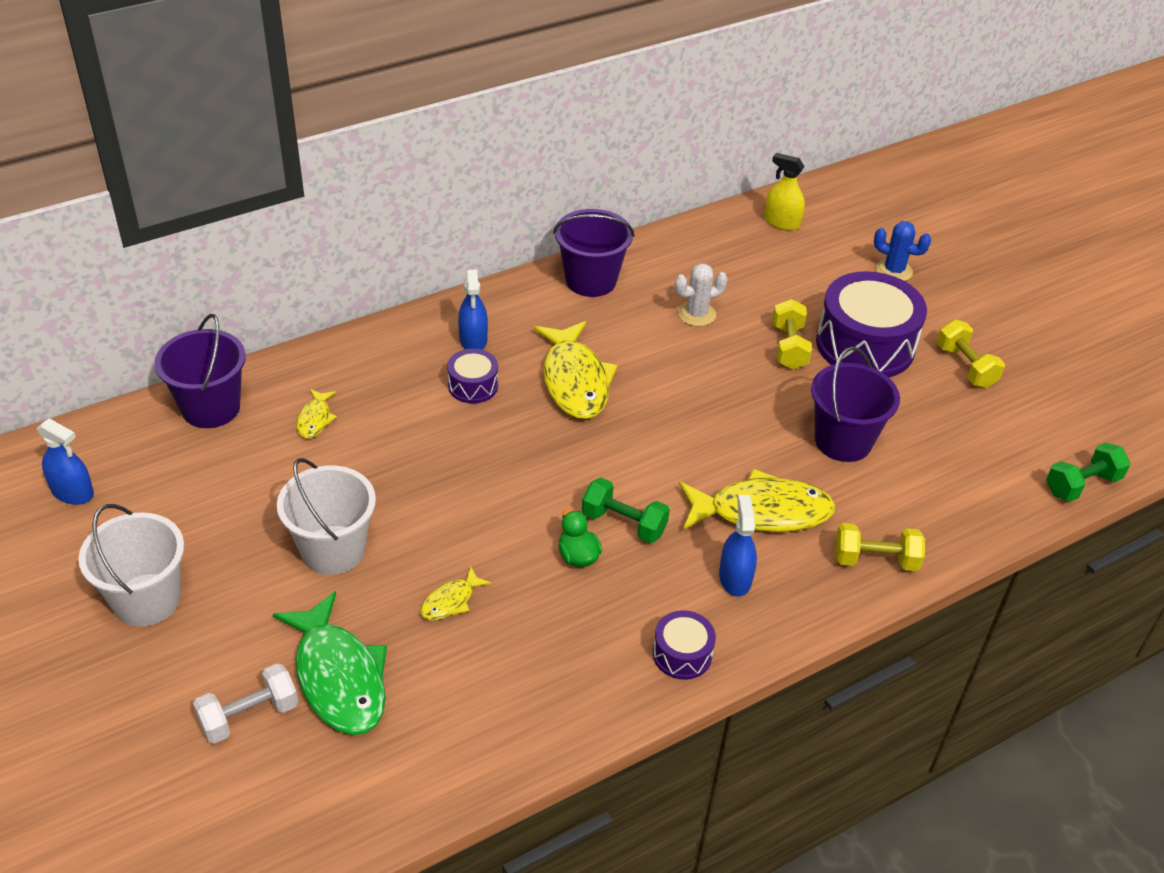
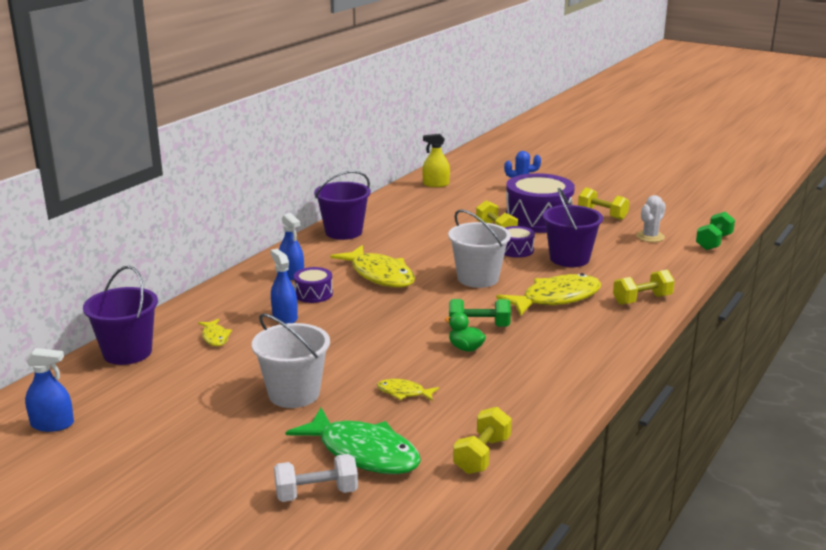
camera: 25 degrees left, 20 degrees down
(146, 600) = (172, 461): white bucket -> white bucket (478, 278)
(249, 716) = (316, 493): white dumbbell -> white dumbbell turned 45 degrees clockwise
(451, 601) = (404, 392): yellow fish -> yellow fish turned 90 degrees clockwise
(460, 742) = (482, 455): none -> yellow dumbbell
(682, 654) = (578, 371): purple drum -> purple drum (516, 250)
(696, 314) = (426, 230): white cactus -> white cactus (650, 237)
(735, 578) = (572, 330): blue spray bottle -> blue spray bottle (285, 317)

